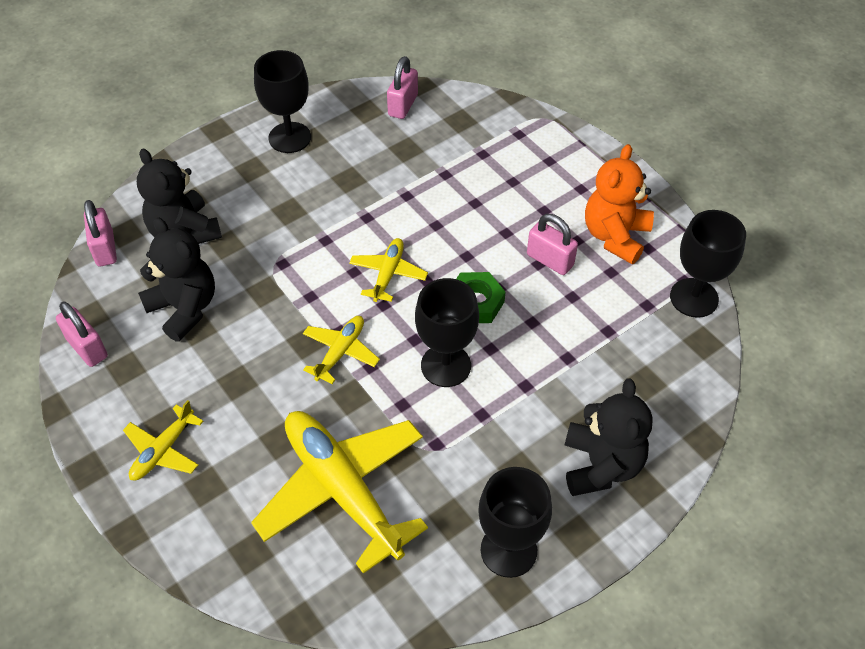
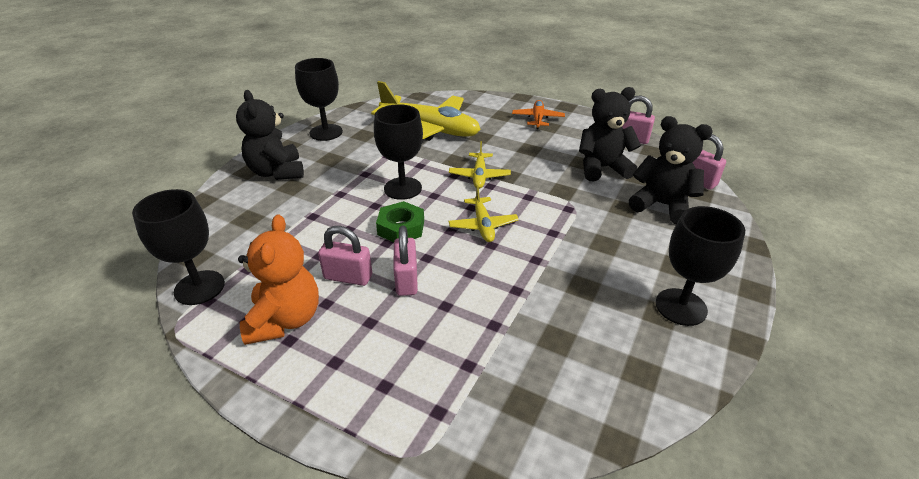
camera: 155 degrees right, 15 degrees down
(163, 450) = (537, 119): yellow plane -> orange plane
(184, 308) = (602, 168): black teddy bear -> black teddy bear turned 150 degrees clockwise
(403, 105) = (608, 397): pink padlock -> pink padlock (406, 280)

